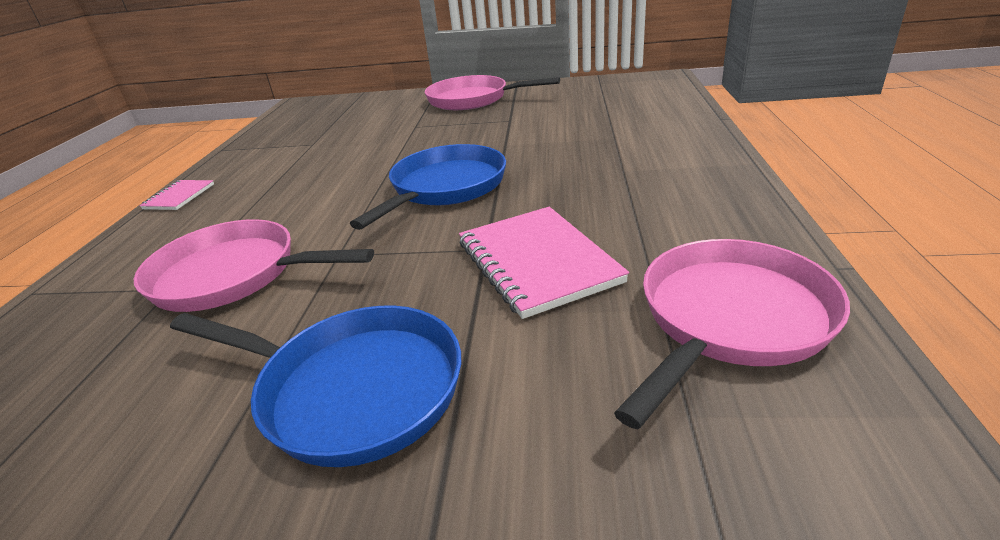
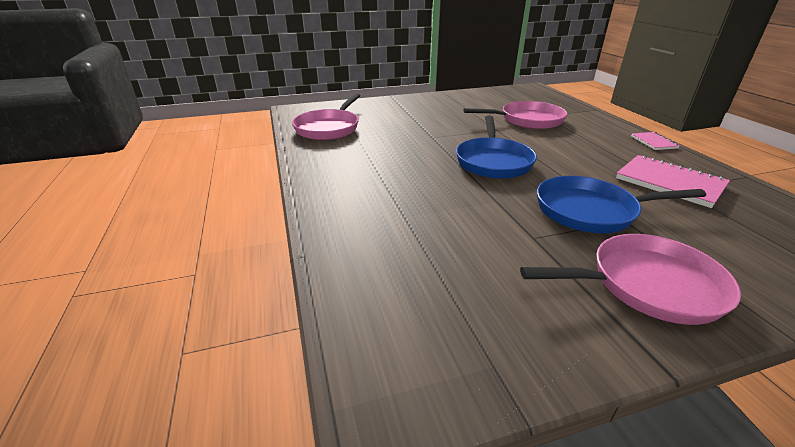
camera: 155 degrees right, 0 degrees up
(351, 389) = (435, 107): blue pan -> blue pan (591, 211)
(537, 262) = (405, 135): pink notebook -> pink notebook (669, 183)

